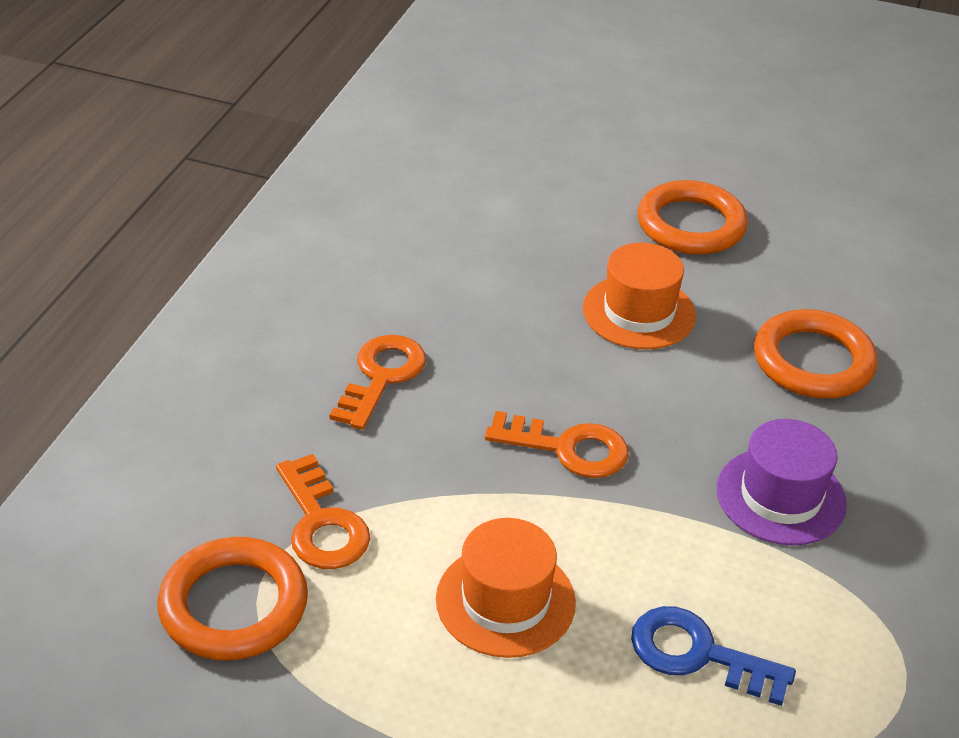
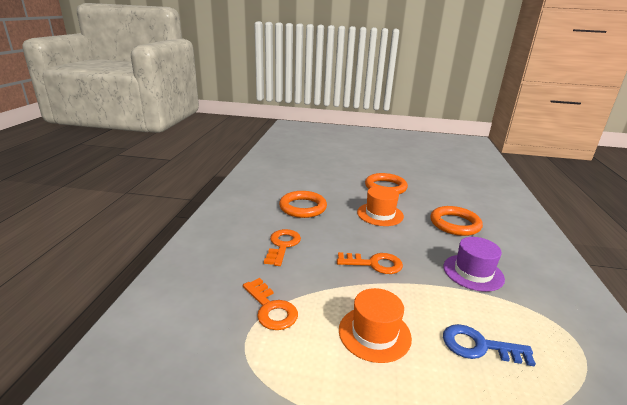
camera: 10 degrees left, 15 degrees down
(234, 605) = (232, 356): orange ring -> orange ring (303, 207)

